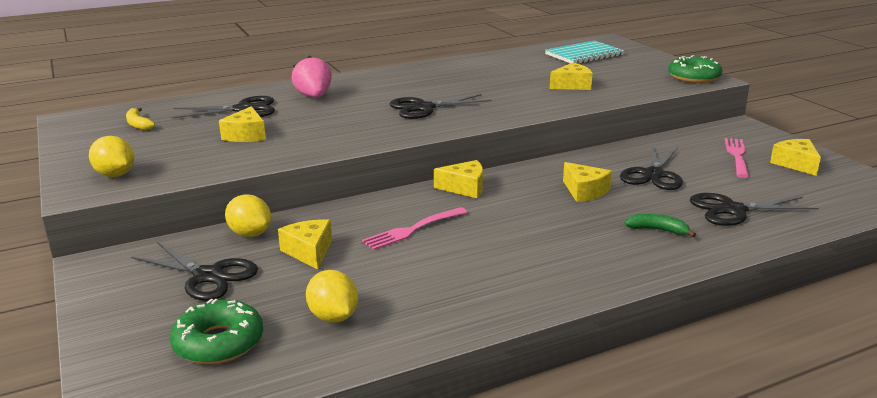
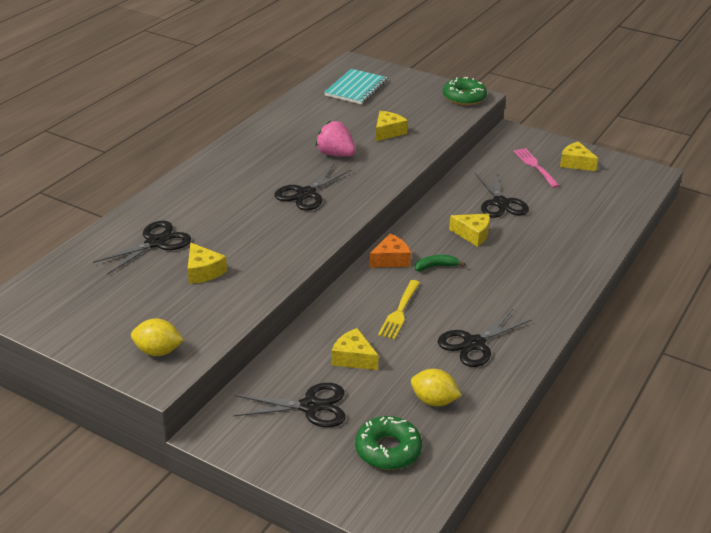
camera: 35 degrees left, 10 degrees up
(138, 124) = (85, 291): yellow banana -> none
(250, 234) = (290, 360): yellow lemon -> none
(314, 97) = (196, 207): pink strawberry -> pink strawberry (335, 154)
(413, 229) = (399, 311): pink fork -> yellow fork
(465, 188) = (391, 259): yellow cheese -> orange cheese
(658, 230) = (548, 254): green banana -> green banana (436, 266)
(732, 210) = (574, 220): black scissors -> black scissors (474, 344)

